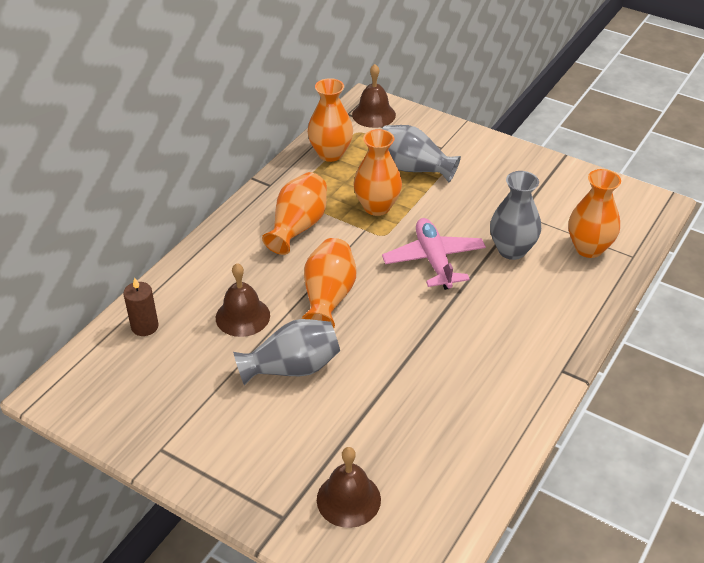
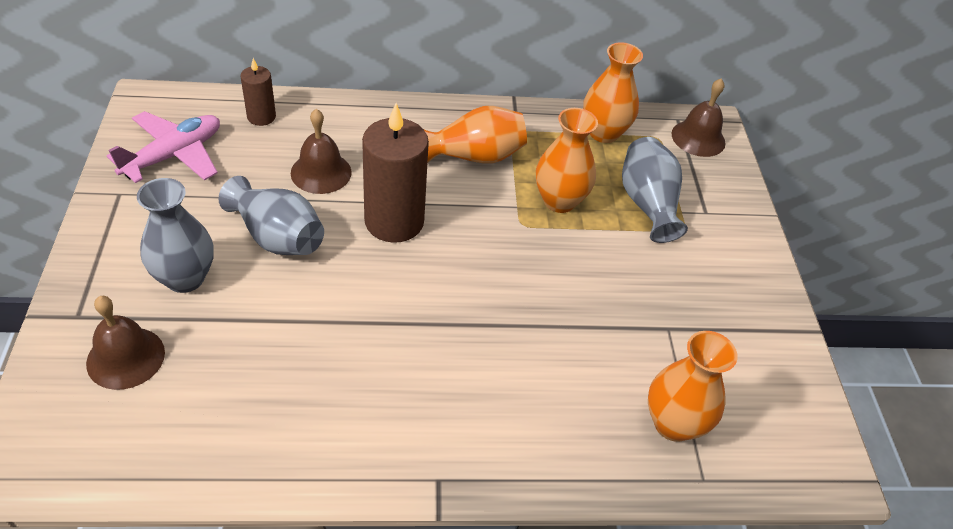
camera: 50 degrees right, 5 degrees up
(328, 297) = (394, 221): orange vase -> brown candle
(434, 260) = (520, 282): pink plane -> pink plane (174, 155)
(512, 250) = (599, 345): grey vase -> grey vase (185, 278)

